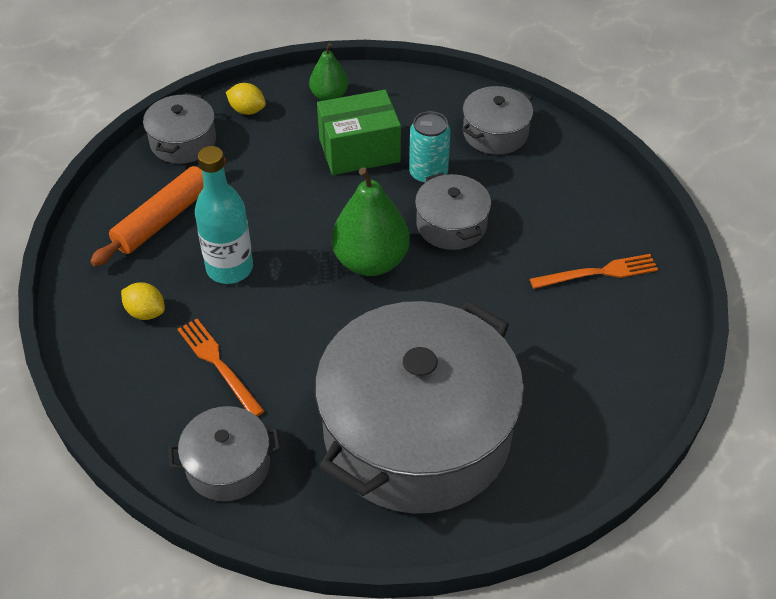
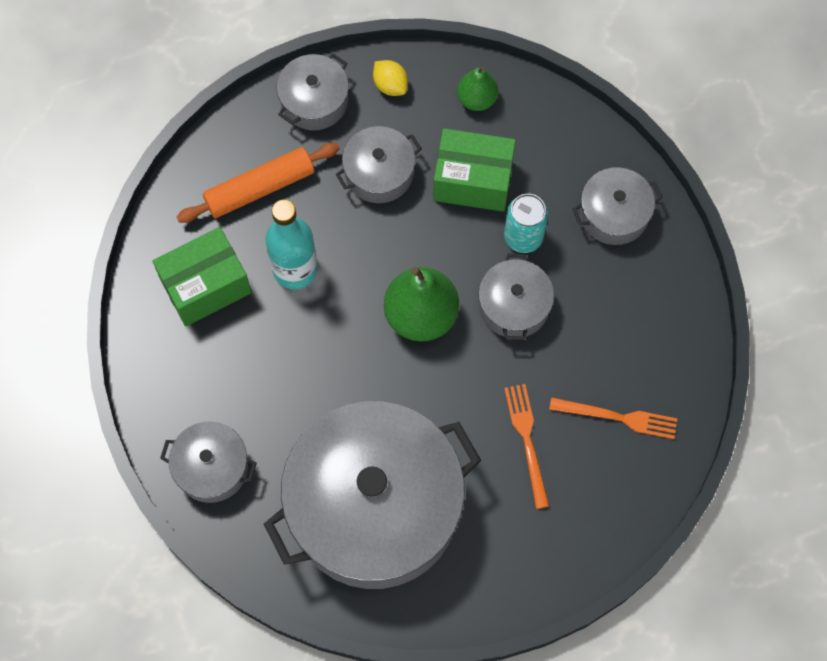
camera: 25 degrees right, 20 degrees up
(146, 312) = (206, 286): yellow lemon -> green box
(219, 365) = (244, 367): orange fork -> orange fork (527, 441)
(271, 172) = (379, 173): none -> grey pot

